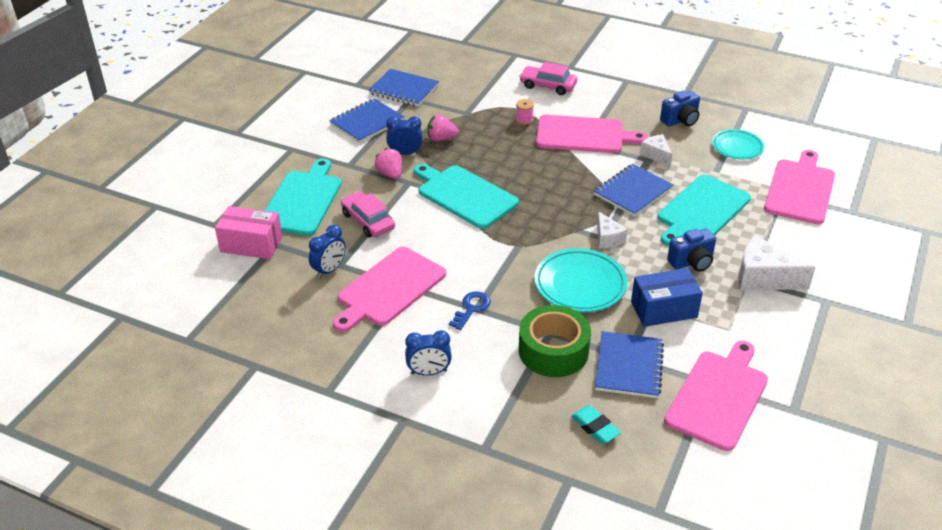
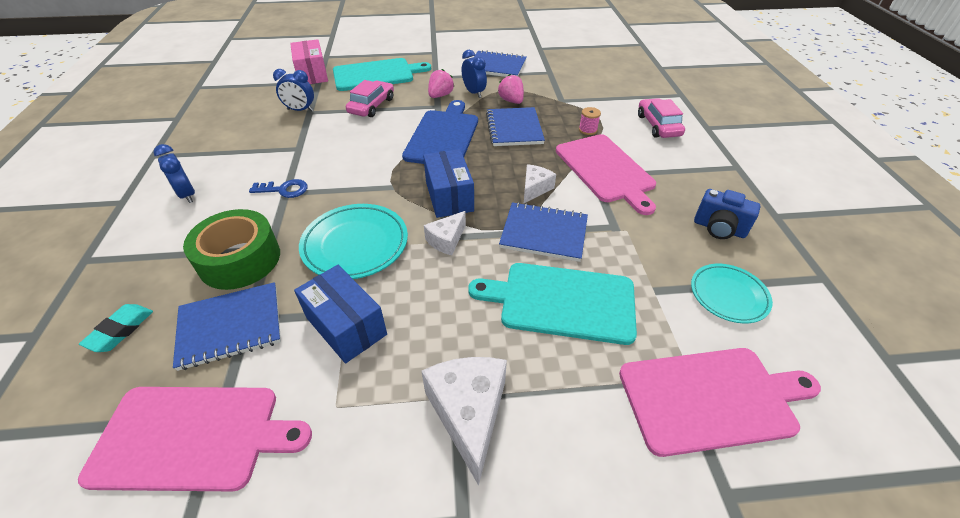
camera: 60 degrees right, 5 degrees up
(389, 288) = (291, 141): pink cutting board -> none
(404, 89) = (558, 66): blue notebook -> blue notebook (514, 128)
(464, 195) = (443, 136): turquoise cutting board -> blue cutting board
(555, 220) = (449, 196): none -> blue box
(656, 155) = (630, 230): white cheese -> white cheese (535, 189)
(691, 262) = (451, 324): blue camera -> none

